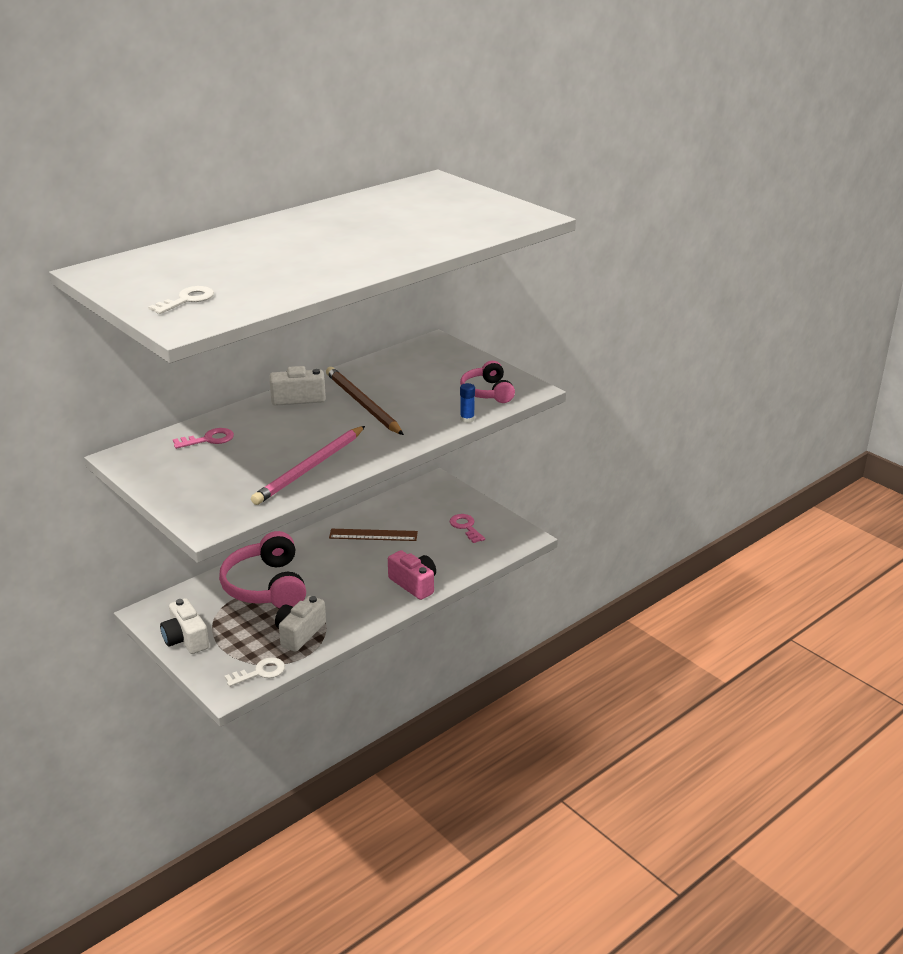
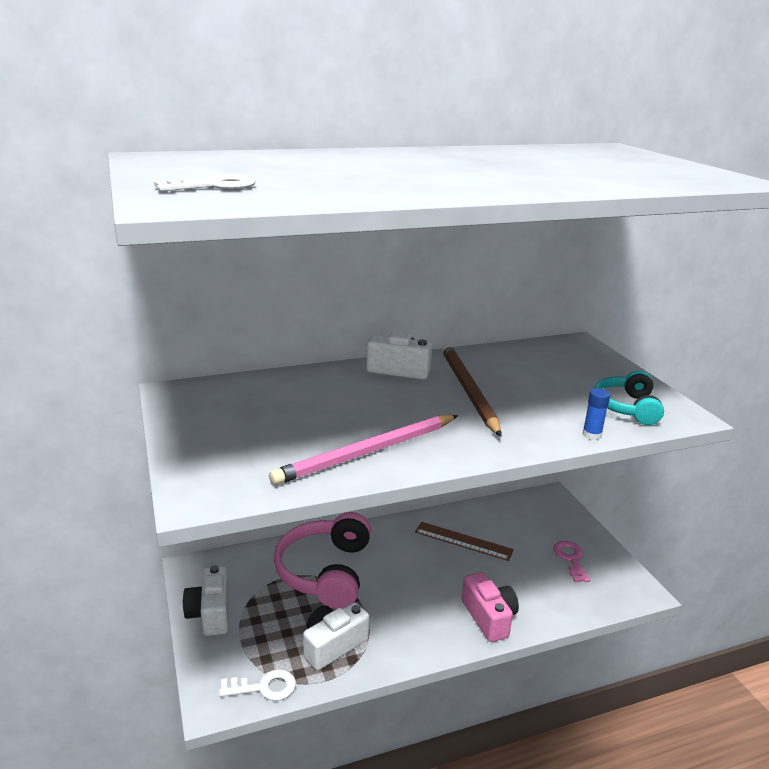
camera: 20 degrees right, 5 degrees down
(208, 439) = (275, 393): pink key -> none
(487, 392) = (626, 407): pink headphones -> turquoise headphones

